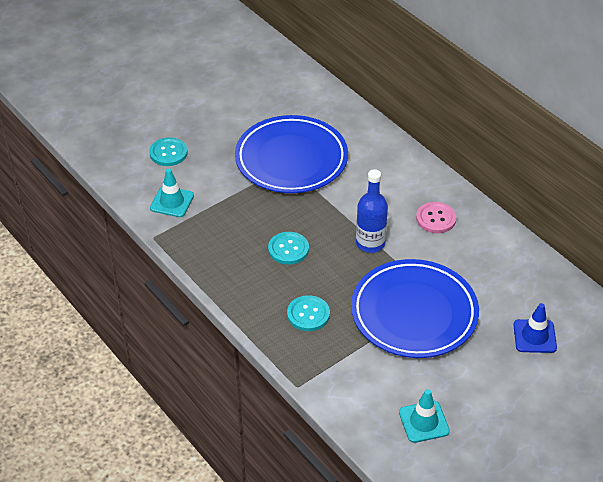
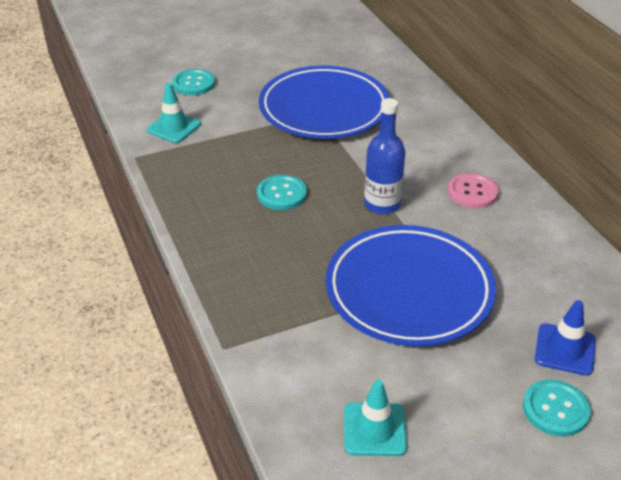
camera: 15 degrees right, 5 degrees down
(308, 314) = (274, 267): turquoise button -> turquoise button (555, 409)

